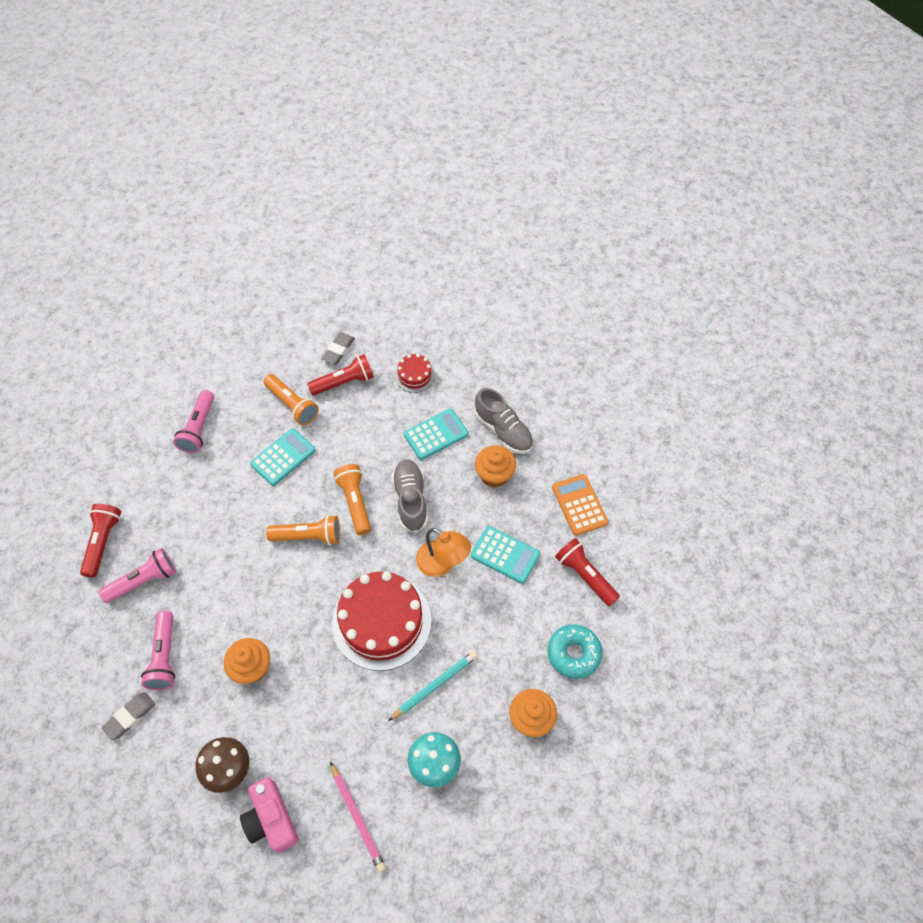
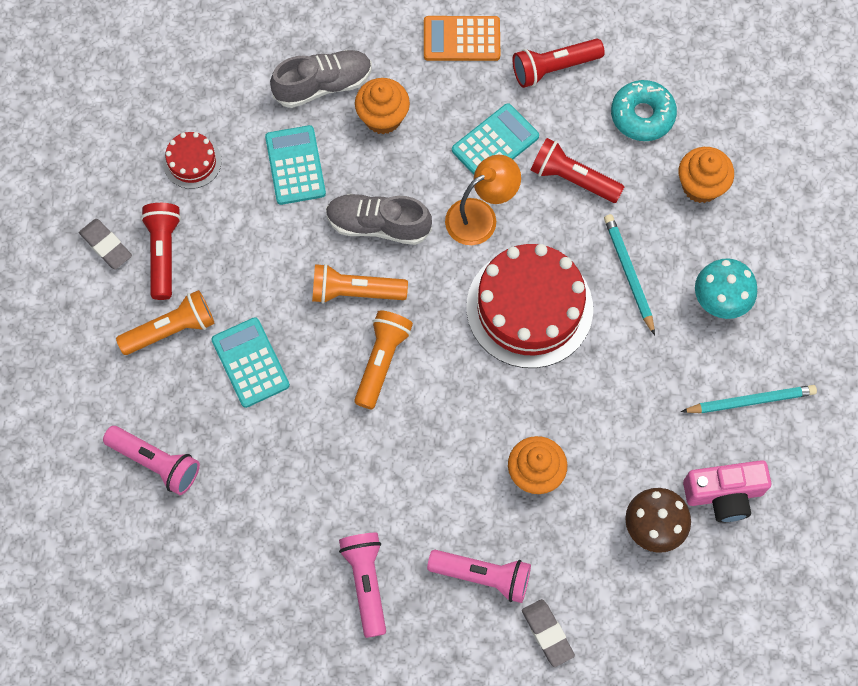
camera: 70 degrees left, 10 degrees up
(103, 542) = (287, 627): red flashlight -> red flashlight (572, 179)
(357, 818) = (751, 401): pink pencil -> turquoise pencil

